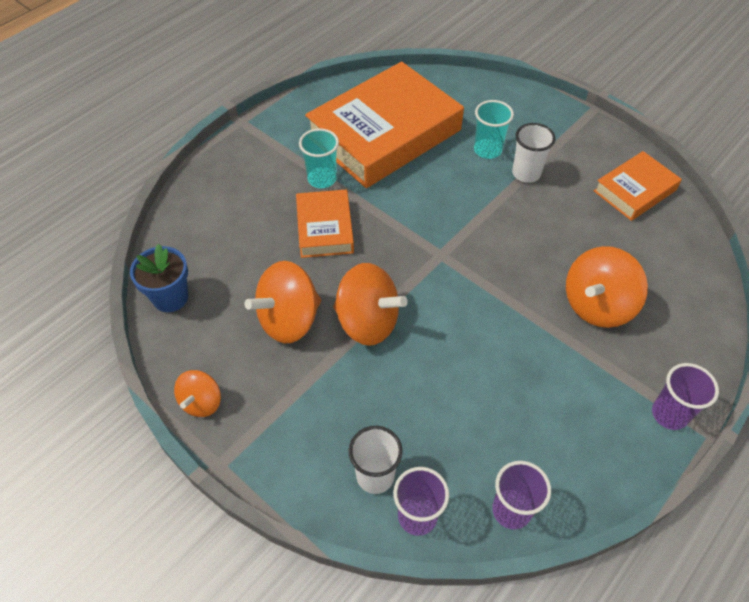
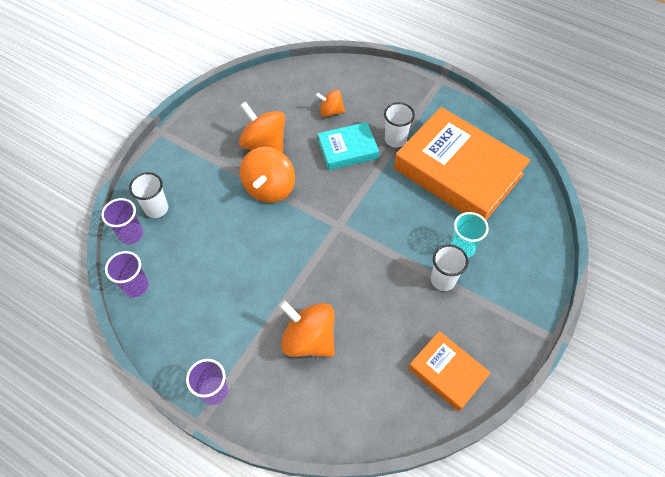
camera: 80 degrees right, 5 degrees up
(170, 297) = (272, 81): blue flower pot -> none
(201, 402) = (200, 114): orange spinning top -> orange spinning top (331, 111)
(322, 179) = (395, 139): turquoise cup -> white cup
(324, 228) = (347, 149): orange book -> turquoise book

